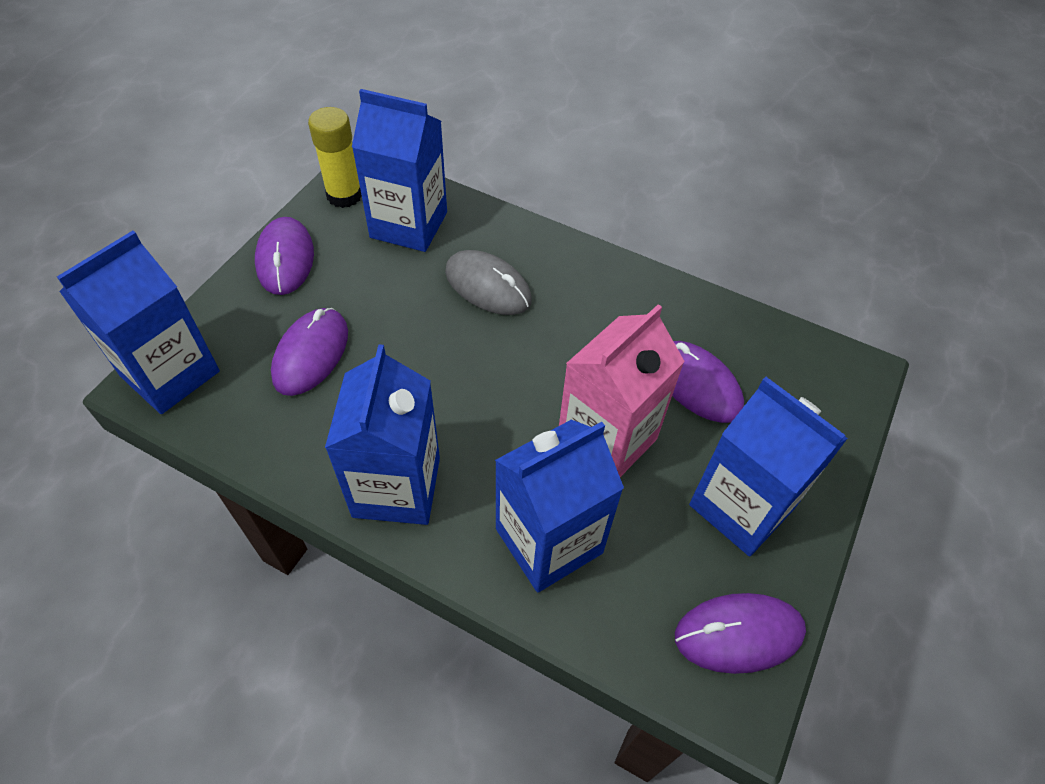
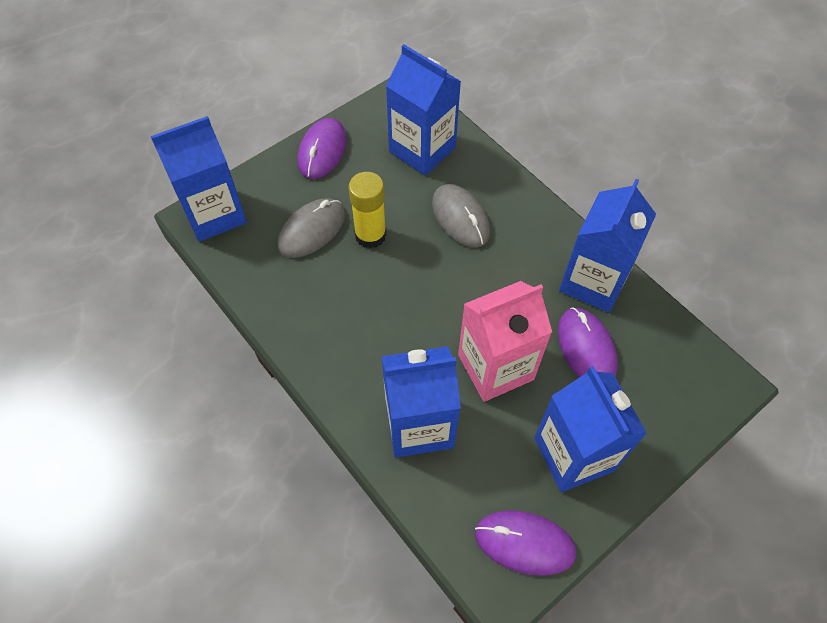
camera: 25 degrees right, 5 degrees up
(311, 354) = (312, 230): purple mouse -> grey mouse
(344, 195) = (384, 111): yellow glue stick -> yellow glue stick (370, 235)
(396, 487) = (331, 347): blue carton -> blue carton (593, 281)

